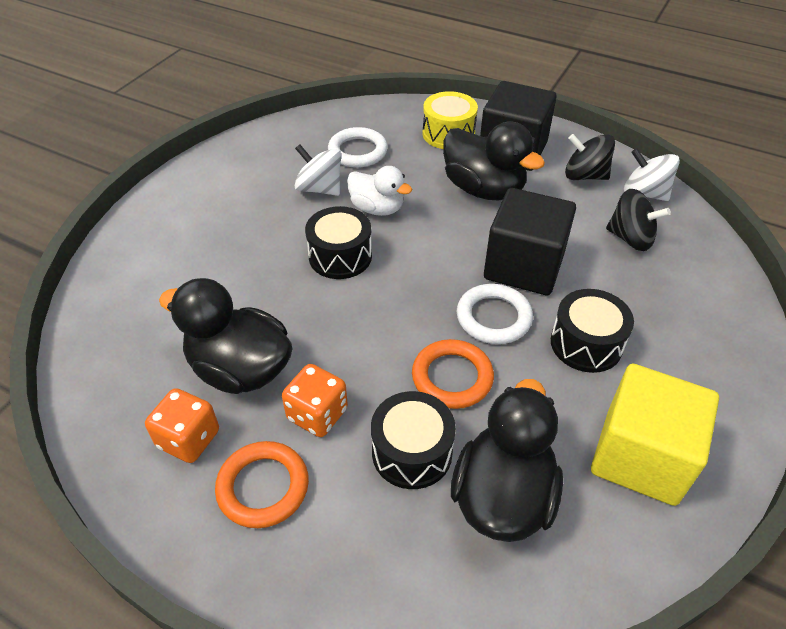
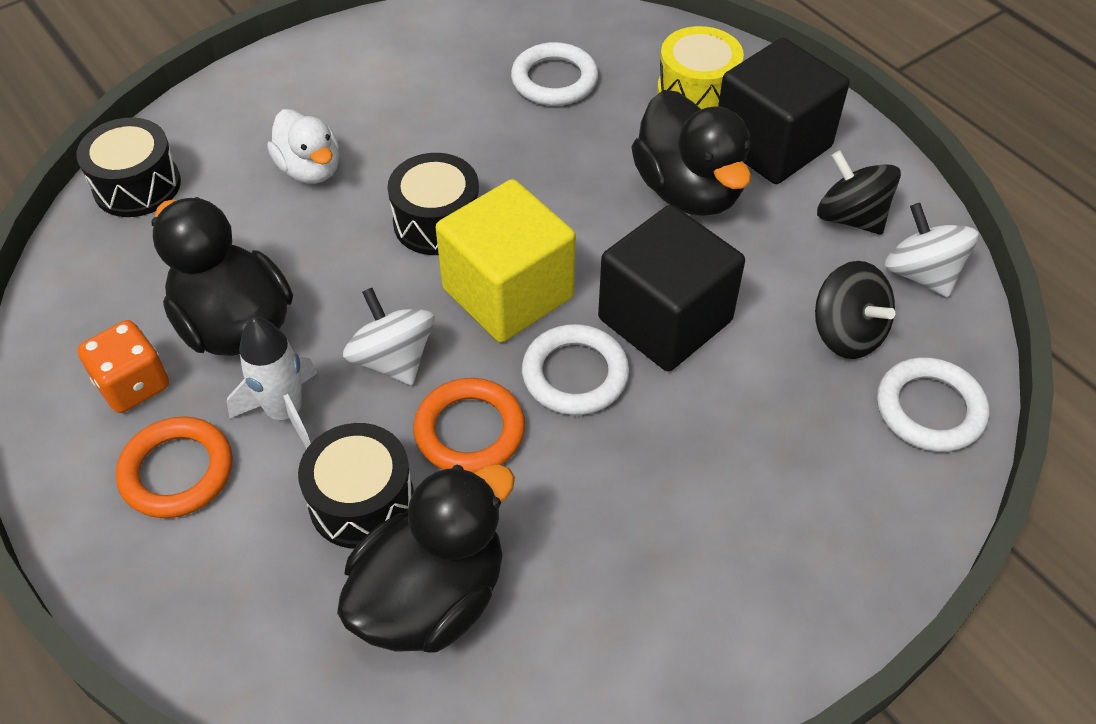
camera: 25 degrees right, 5 degrees up
(317, 414) = (285, 412): orange dice -> white rocket
(319, 189) = (470, 119): white spinning top -> white spinning top (393, 359)
(377, 208) = (526, 171): white duck -> white duck (310, 169)
(586, 344) = (671, 455): black drum -> black drum (137, 186)
(640, 456) = (634, 625): yellow cube -> yellow cube (508, 293)
(704, 264) = (929, 409): none -> white ring

